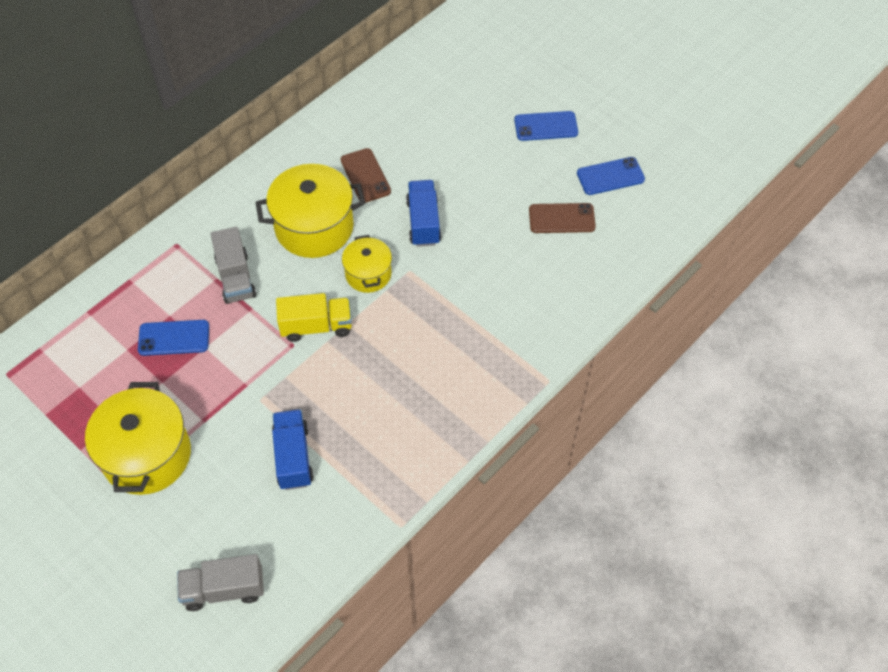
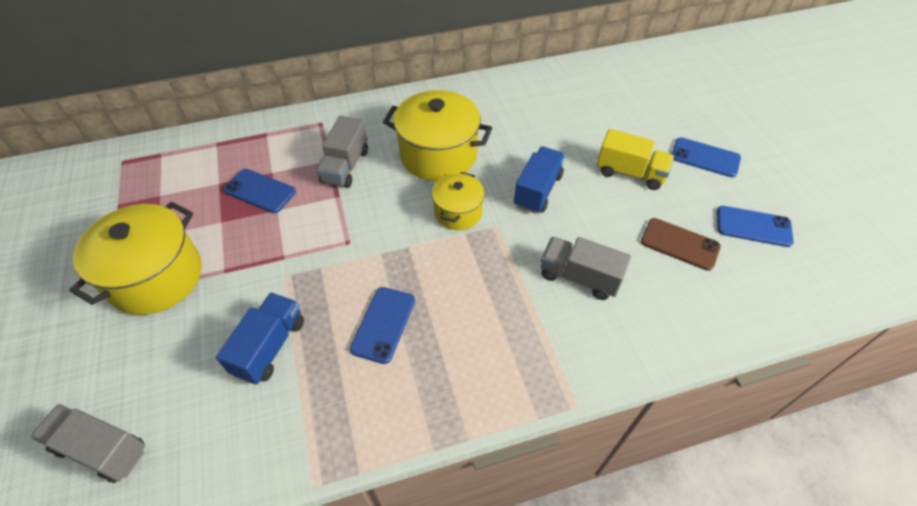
camera: 30 degrees right, 5 degrees down
(316, 326) = (380, 236): yellow truck -> yellow truck (630, 173)
(365, 176) = (510, 133): brown phone -> none
(371, 395) = (383, 324): none -> blue phone
(499, 283) = (579, 277): none -> grey truck

